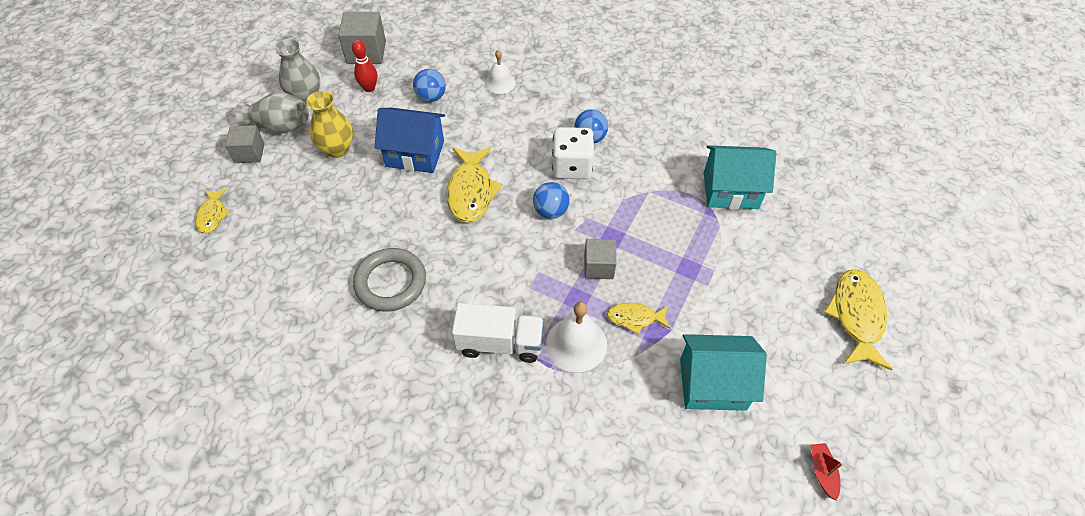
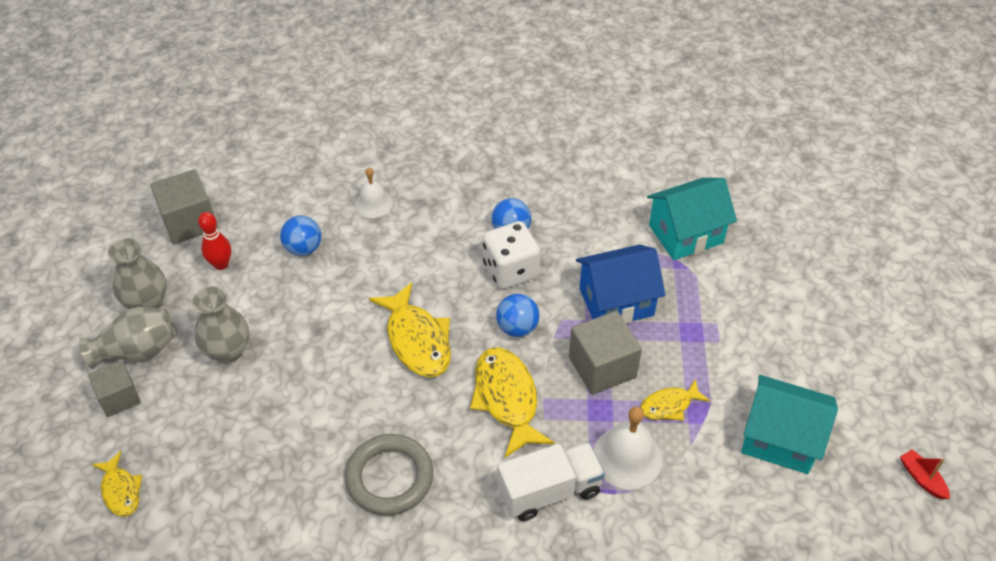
camera: 25 degrees left, 5 degrees down
(337, 149) = (228, 351): yellow vase -> grey vase
(415, 154) = (326, 321): blue house -> blue house (616, 302)
(598, 267) = (602, 367): grey cube -> grey cube, size x1.53
(712, 384) = (780, 439): turquoise house -> turquoise house turned 45 degrees clockwise
(856, 316) = (870, 315): yellow fish -> yellow fish (506, 399)

